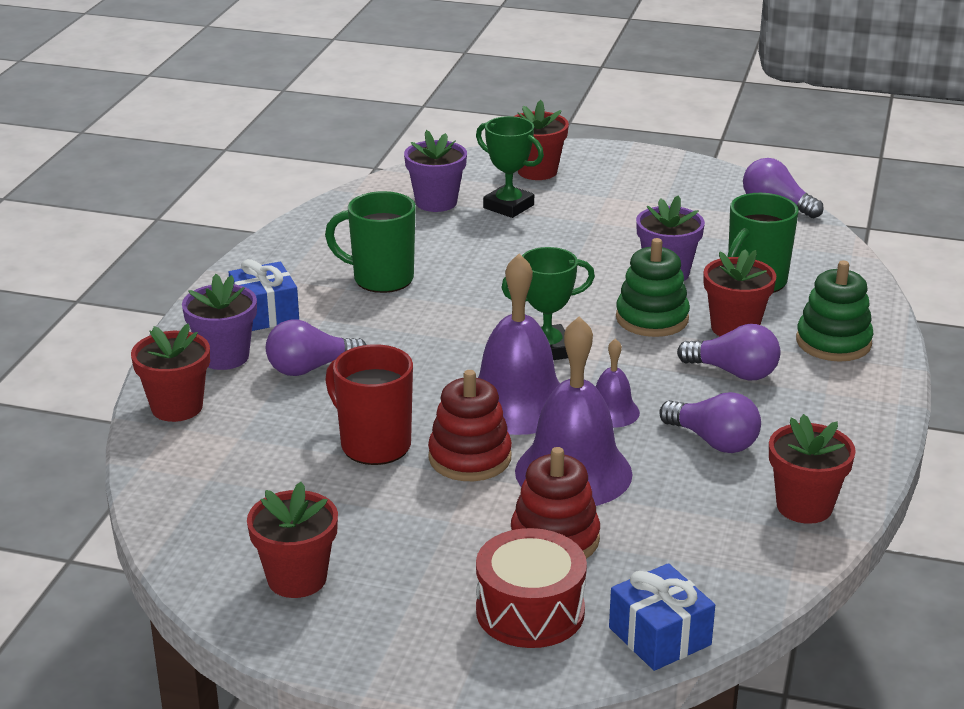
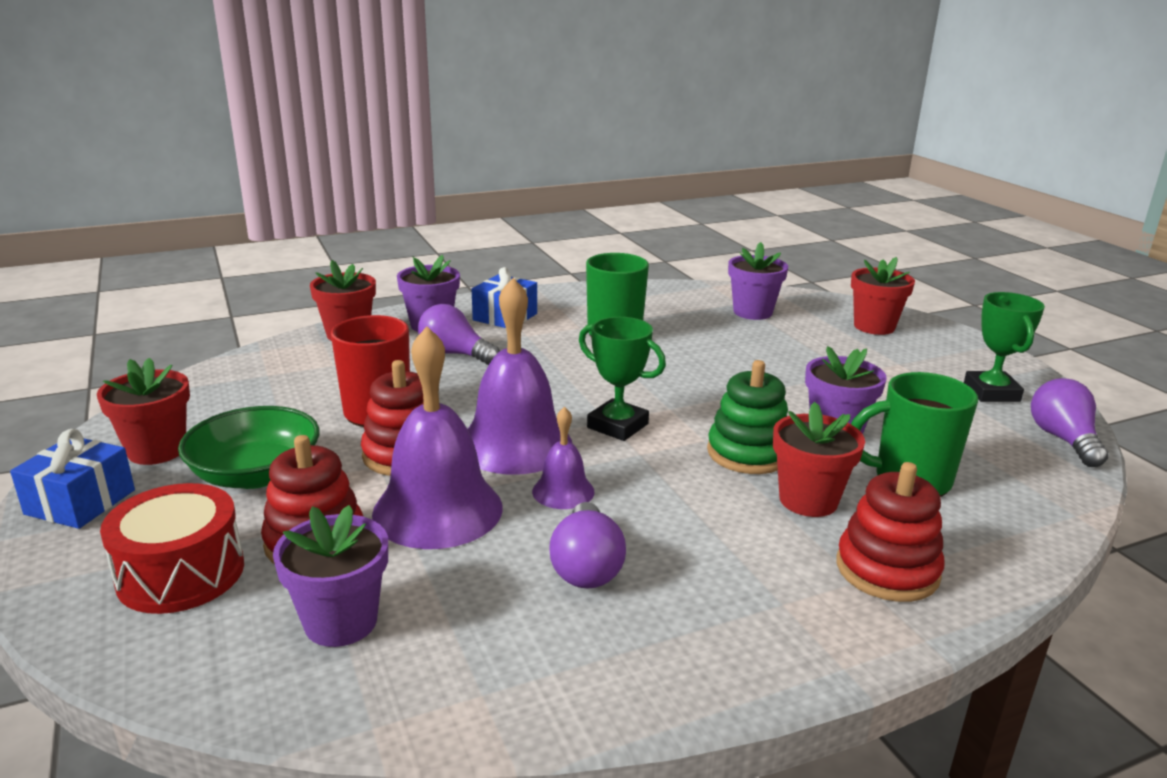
camera: 50 degrees right, 5 degrees down
(412, 538) = (256, 474): none -> green bowl
(508, 206) = (801, 336): green trophy -> green trophy (991, 392)
(659, 636) = (185, 671): blue gift -> blue gift (80, 502)
(670, 558) = (341, 622): none -> purple flower pot
(734, 372) = (728, 530): purple light bulb -> none
(804, 506) = (533, 679): red flower pot -> none
(833, 342) = (887, 570): green stacking toy -> red stacking toy

